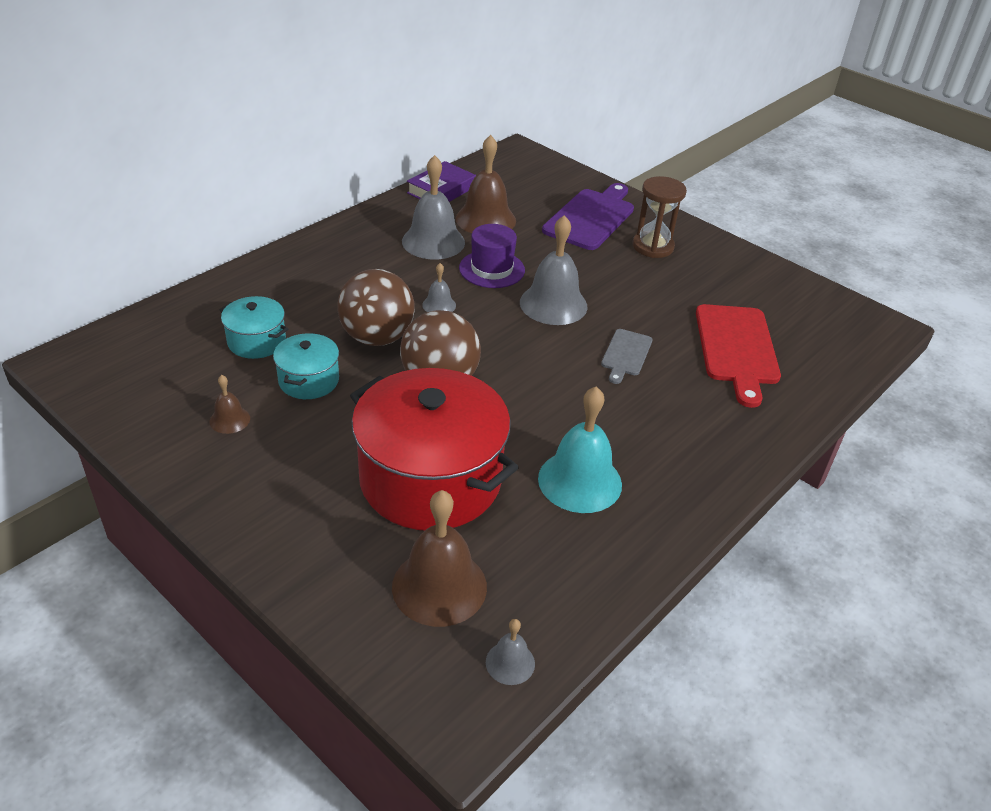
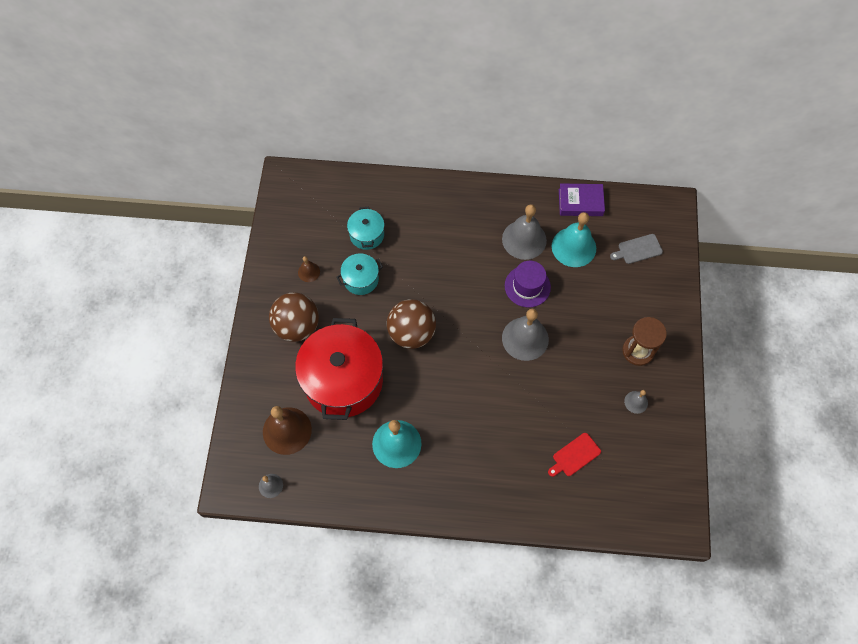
camera: 55 degrees right, 25 degrees up
(377, 337) = (418, 281): brown ball -> brown ball (297, 326)
(439, 305) = (470, 286): grey bell -> grey bell (636, 402)
(485, 219) = (573, 247): brown bell -> turquoise bell
(591, 218) = (635, 298): purple cutting board -> none
(626, 354) = (514, 403): grey cutting board -> grey cutting board (638, 249)
(737, 348) = (575, 455): red cutting board -> red cutting board, size x0.54

